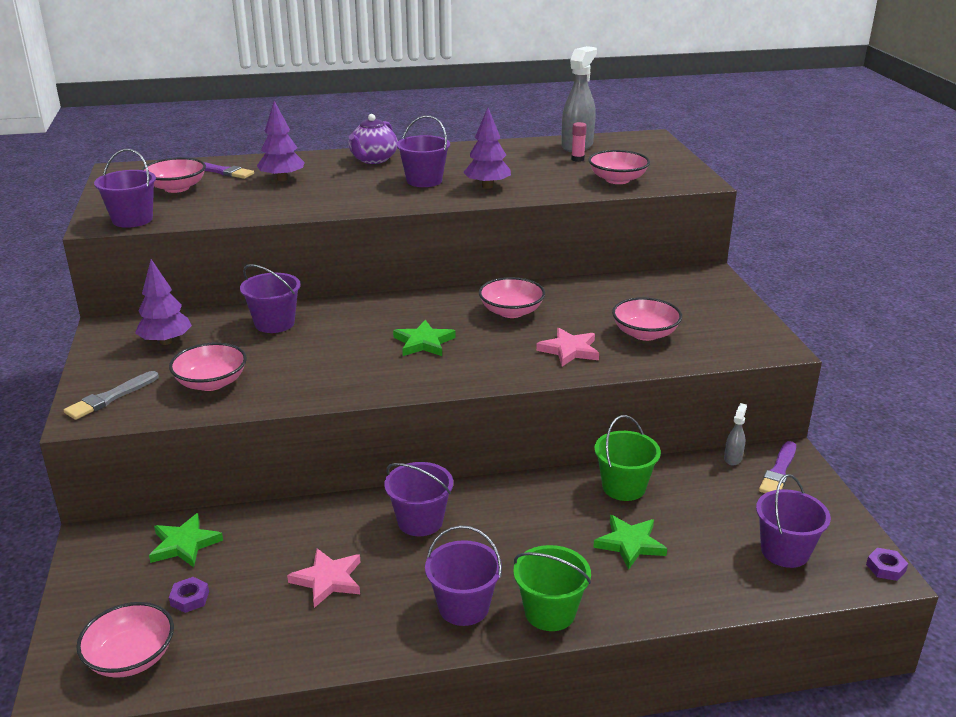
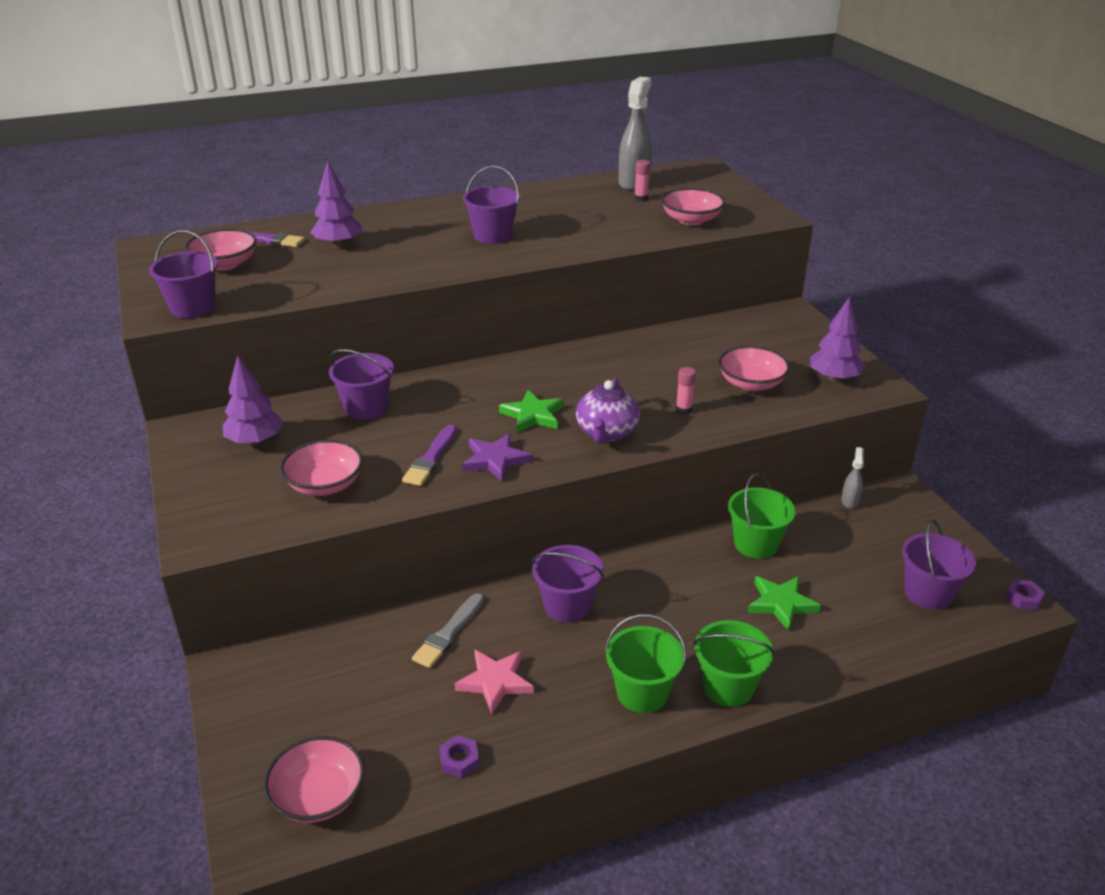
camera: 10 degrees left, 5 degrees up
(110, 397) = (220, 514): grey brush -> grey brush (449, 633)
(184, 544) = (329, 662): green star -> none
(190, 598) = (357, 722): purple nut -> purple nut (459, 760)
(373, 160) = (427, 214): purple teapot -> purple teapot (606, 433)
(373, 377) = (495, 460): none -> purple star
(463, 607) = (642, 693): purple bucket -> green bucket
(487, 186) = (562, 237): purple tree -> purple tree (834, 378)
(511, 312) = (609, 371): pink bowl -> none
(569, 350) = (683, 409): pink star -> pink glue stick
(779, 471) = (897, 510): purple brush -> purple brush (431, 458)

